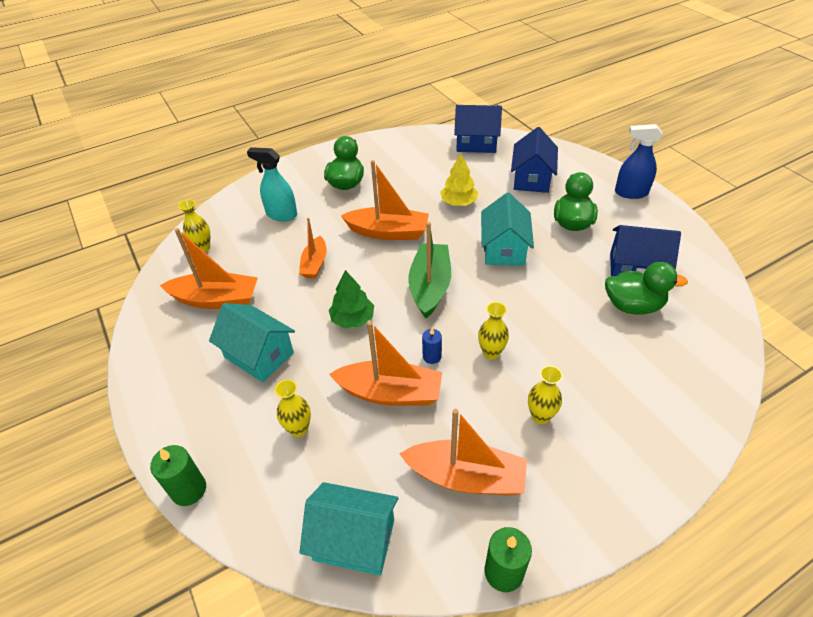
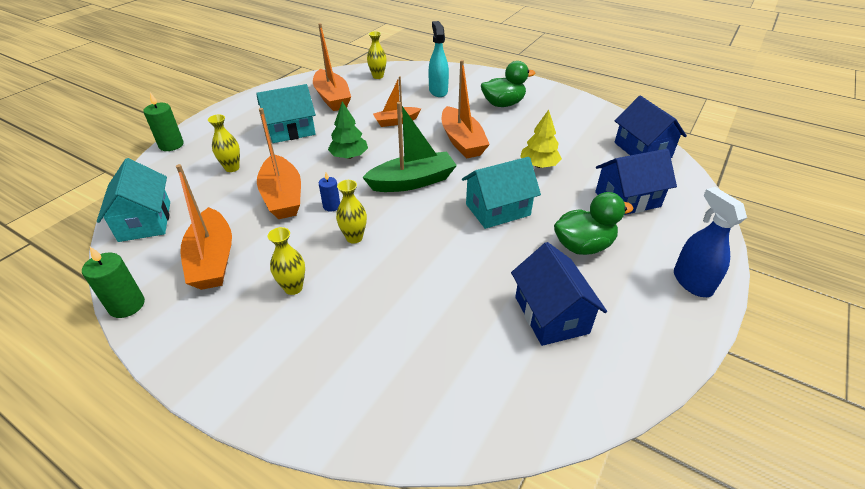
camera: 60 degrees right, 5 degrees down
(259, 355) = (291, 130): turquoise house -> turquoise house turned 60 degrees clockwise
(633, 306) = (486, 324): green duck -> none

